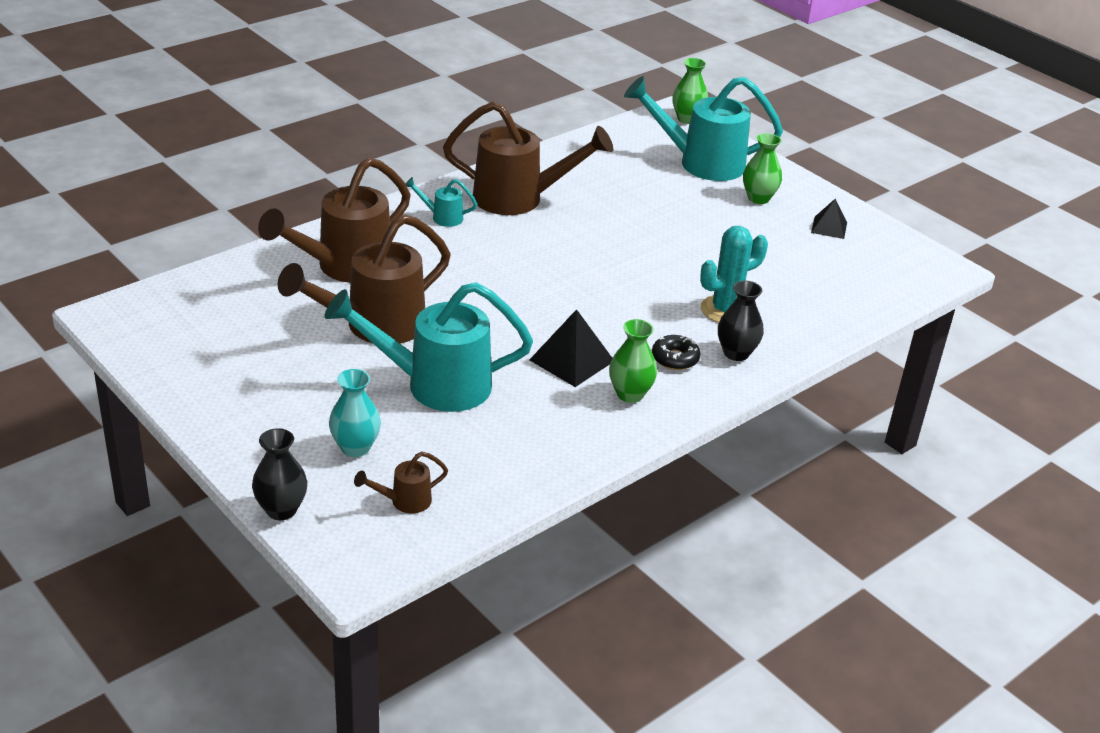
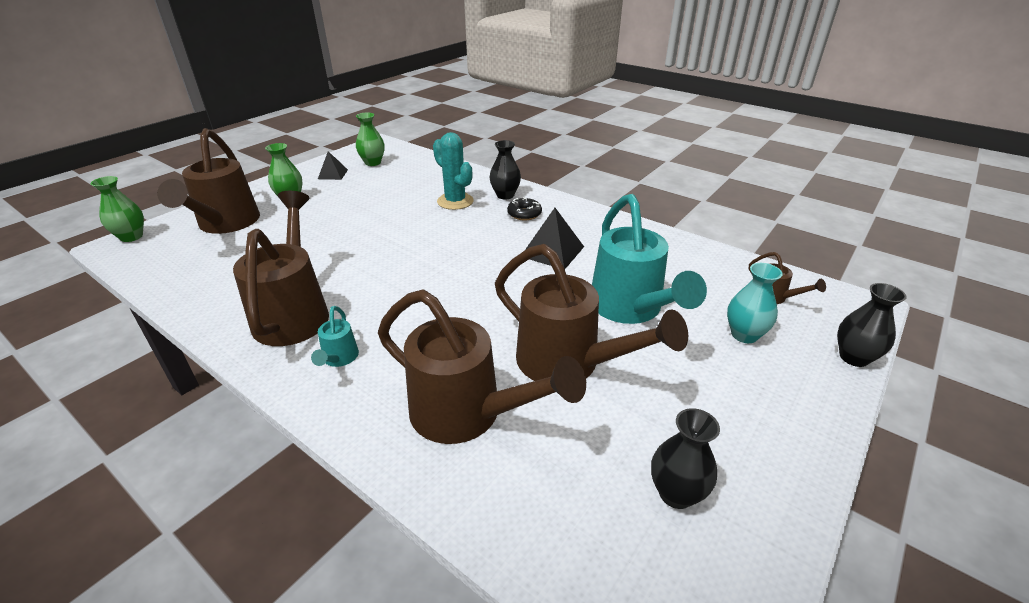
camera: 100 degrees left, 0 degrees up
(215, 340) = (676, 493): none -> black vase
(630, 394) = (576, 226): green vase -> green vase (373, 163)
(701, 163) = (226, 224): turquoise watering can -> brown watering can

